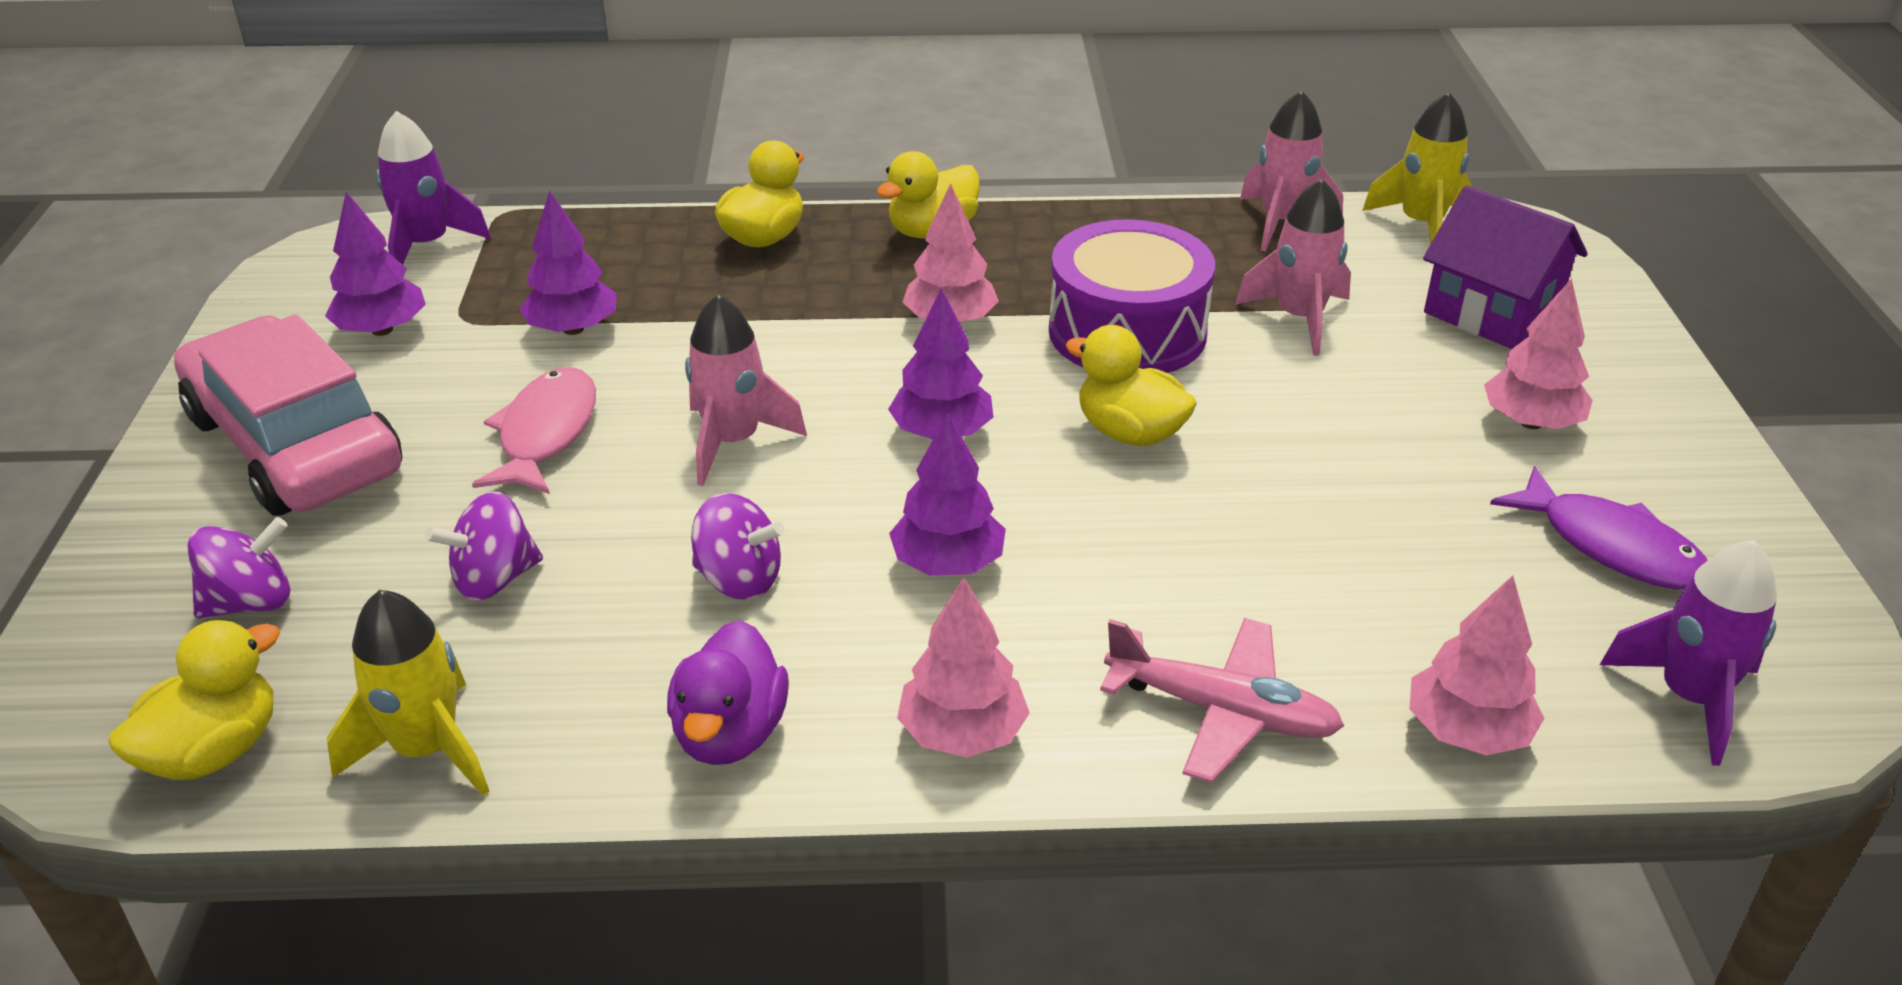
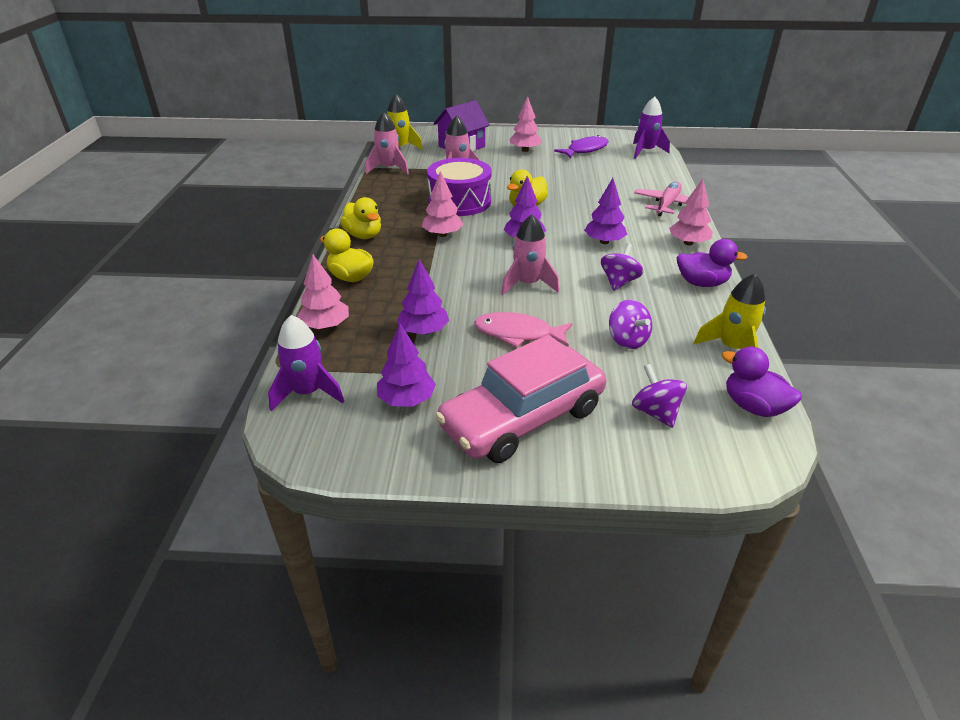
camera: 85 degrees left, 0 degrees up
(214, 751) = (753, 406): yellow duck -> purple duck
(1466, 732) = (665, 176): pink tree -> pink tree (325, 326)

